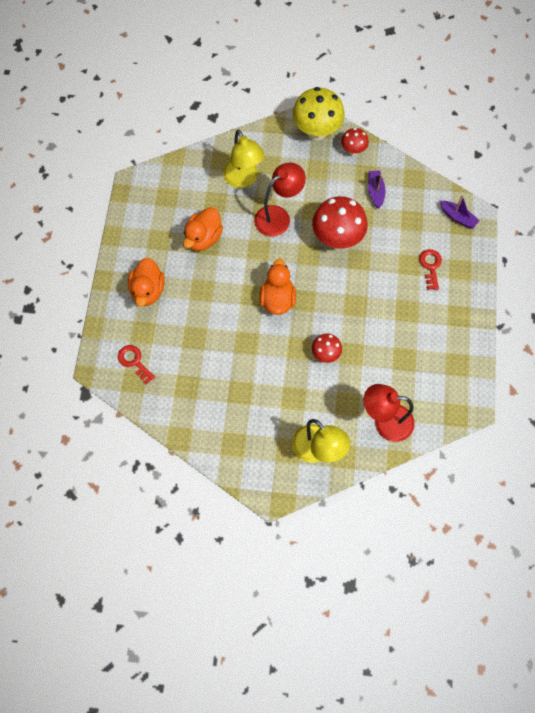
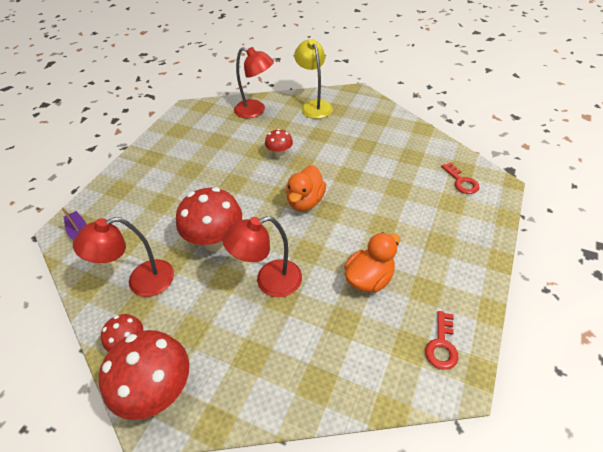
camera: 160 degrees left, 20 degrees down
(148, 291) = (444, 238): orange duck -> none
(244, 180) = (295, 342): yellow lamp -> none
(316, 132) = (159, 391): yellow mushroom -> red mushroom
(375, 191) = (141, 282): purple boat -> red lamp
(430, 266) = (143, 196): red key -> red key (441, 345)

